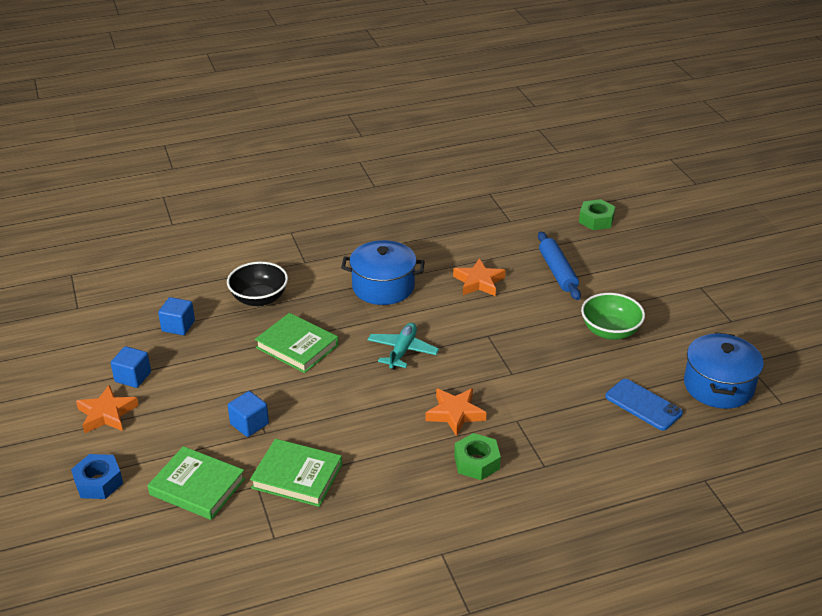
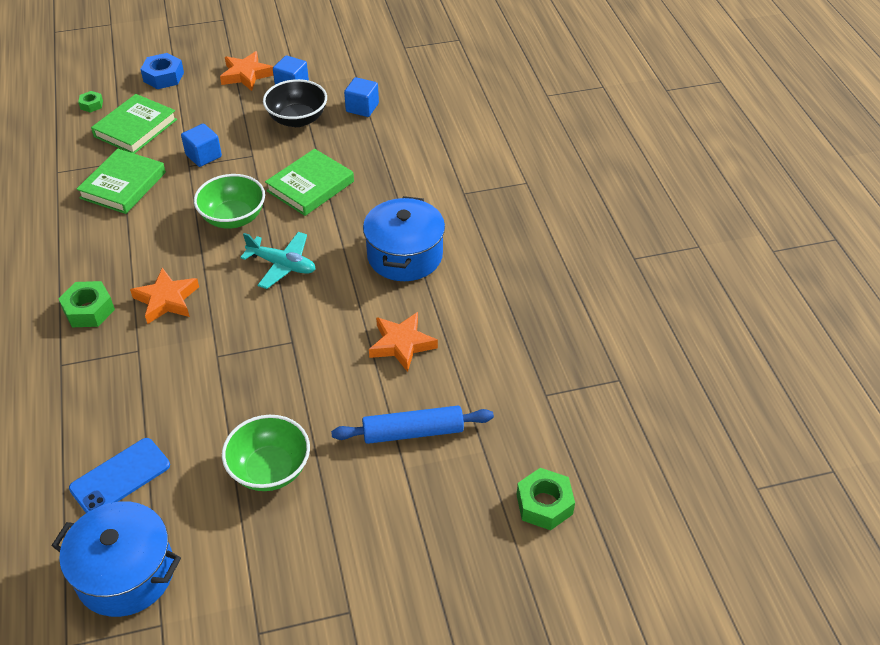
camera: 95 degrees right, 10 degrees up
(147, 536) = (91, 105): none -> green nut
(259, 299) = (398, 159): black bowl -> black bowl (297, 119)
(343, 389) = (233, 218): none -> green bowl

